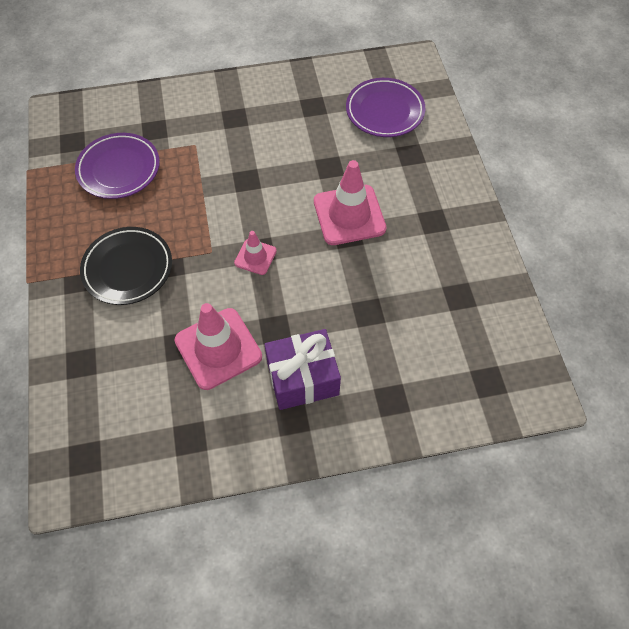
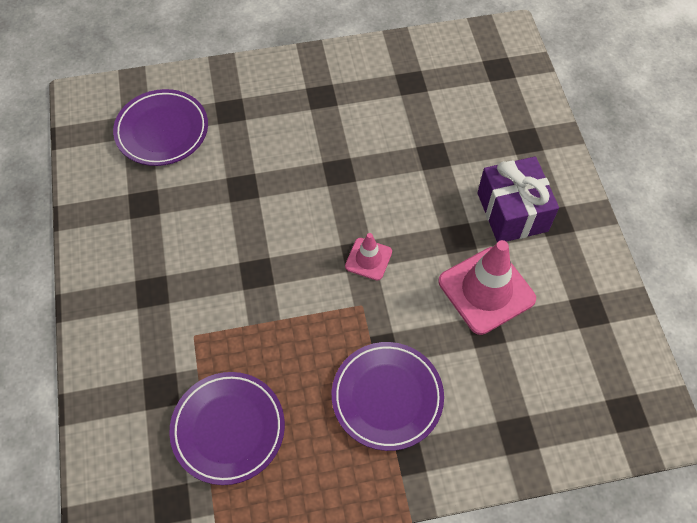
camera: 90 degrees left, 0 degrees up
(128, 268) = (387, 397): black plate -> purple plate
(349, 215) = (312, 169): pink traffic cone -> none

